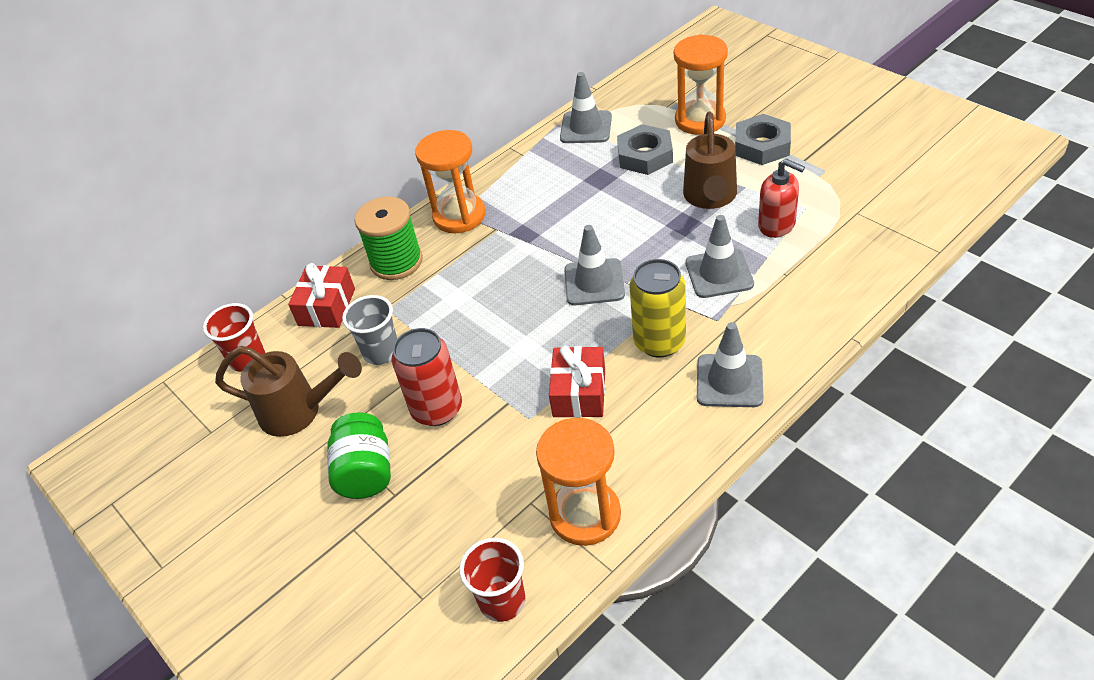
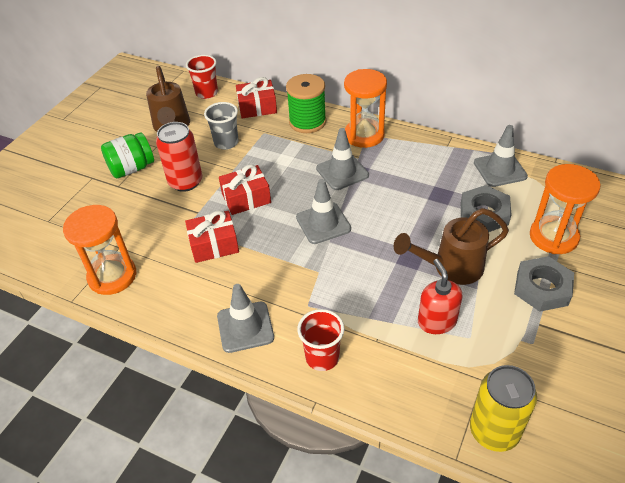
camera: 65 degrees right, 0 degrees up
(502, 601) = (47, 255): red cup -> red cup (322, 357)
(509, 347) = (246, 198): none -> red gift
(659, 342) = (274, 276): yellow can -> yellow can (494, 431)
(719, 273) = (360, 294): grey traffic cone -> grey traffic cone (342, 172)
(777, 225) = (436, 321): red soap dispenser -> red soap dispenser turned 150 degrees clockwise

